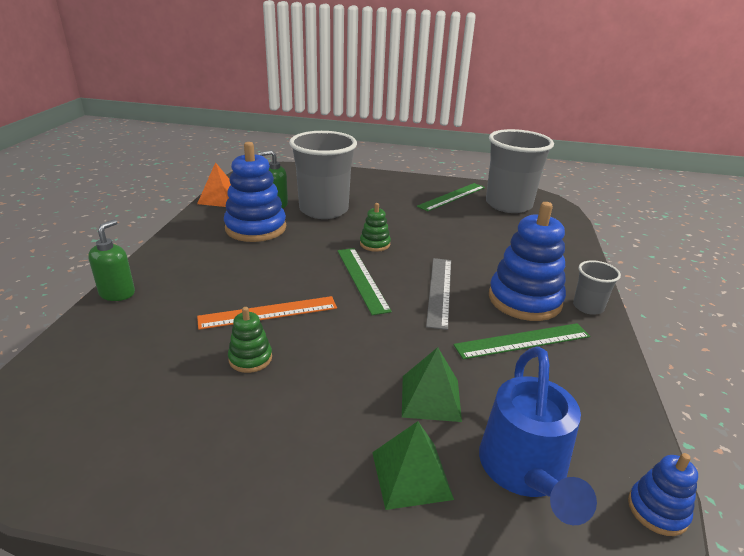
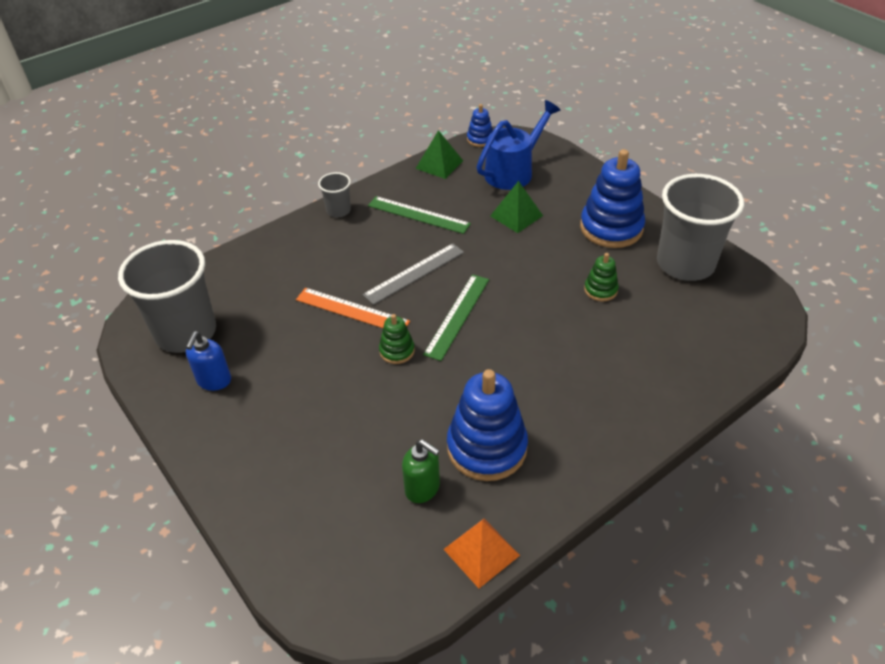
camera: 135 degrees left, 15 degrees up
(117, 293) = (675, 411): green soap dispenser -> none
(268, 312) = (561, 321): orange ruler -> orange ruler (352, 310)
(324, 210) = (381, 440): grey cup -> grey cup (685, 264)
(411, 475) = (565, 194): green pyramid -> green pyramid (439, 164)
(452, 197) = (214, 381): green ruler -> blue soap dispenser
(524, 300) = (368, 236): blue stacking toy -> blue stacking toy (611, 228)

